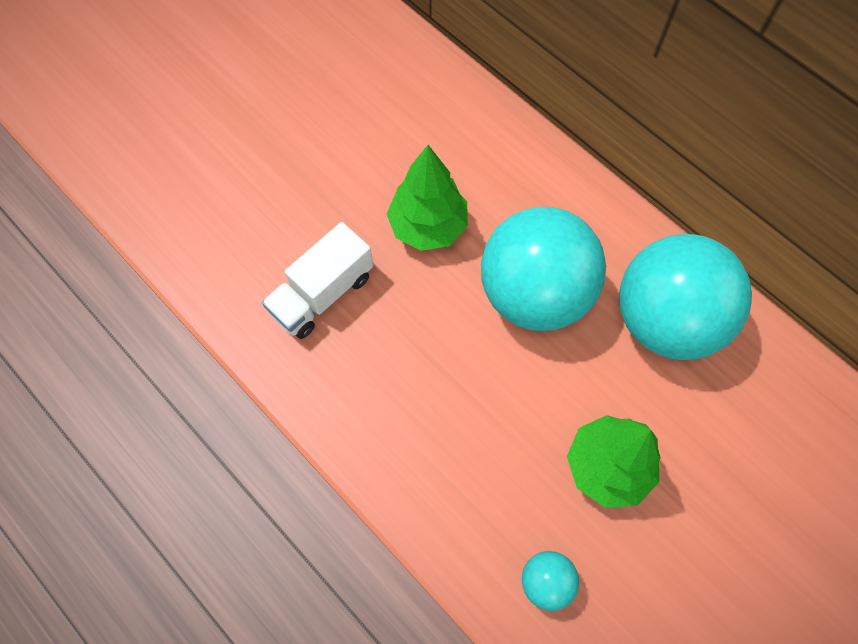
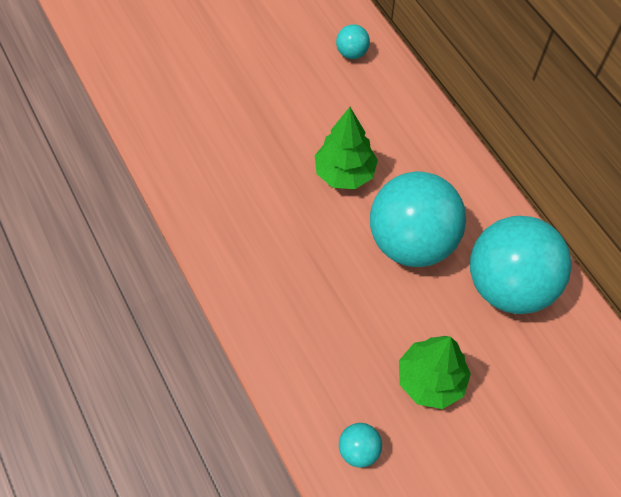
camera: 15 degrees right, 5 degrees down
(322, 294) = (252, 203): white truck -> none
(393, 70) = (352, 53): none -> turquoise ball

